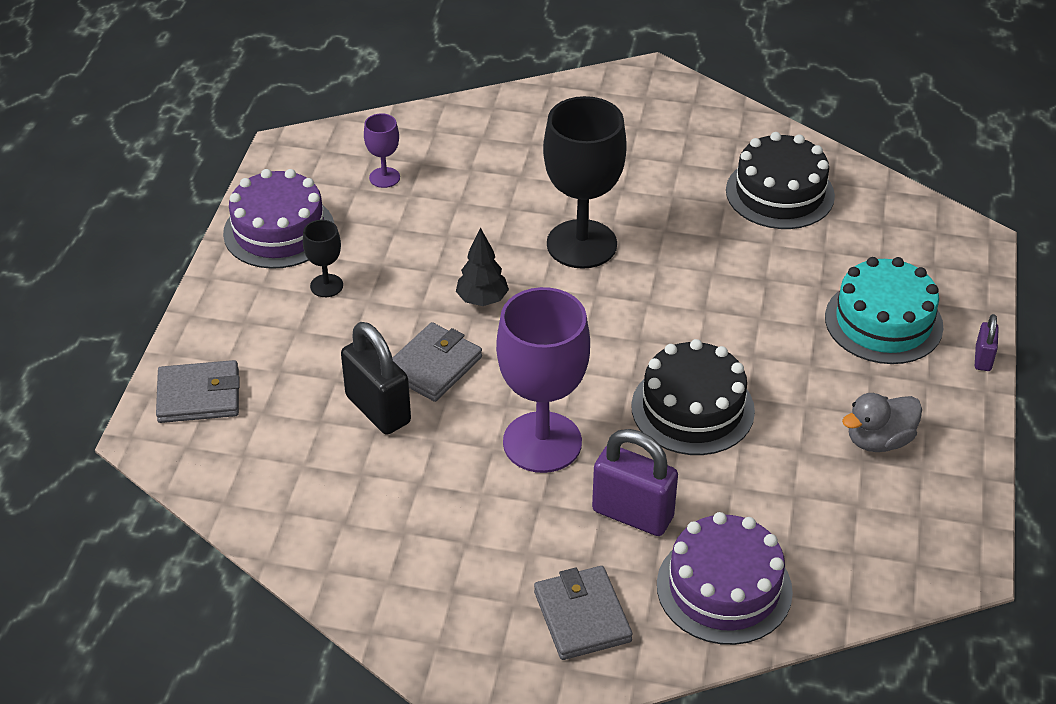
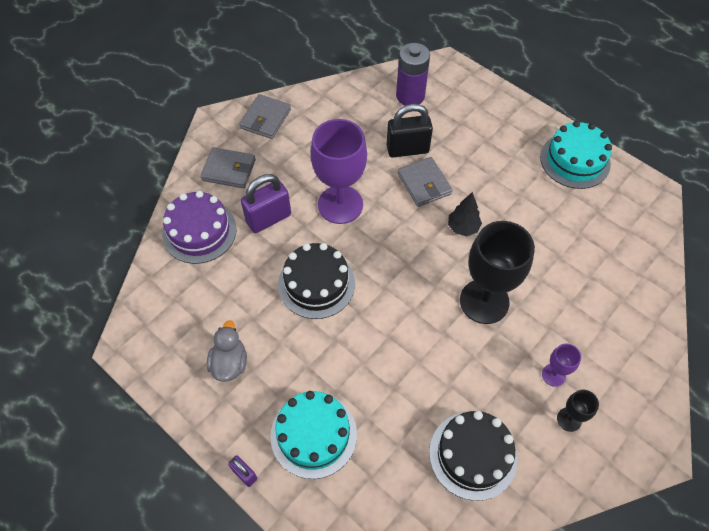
camera: 120 degrees right, 15 degrees up
(199, 396) = (460, 88): grey wallet -> grey wallet (265, 119)
(256, 451) = (410, 96): none -> purple battery
(279, 230) = (575, 160): purple cake -> turquoise cake
(326, 286) = (515, 164): black goblet -> black goblet (569, 419)
(384, 177) = (602, 228): purple goblet -> purple goblet (553, 375)

